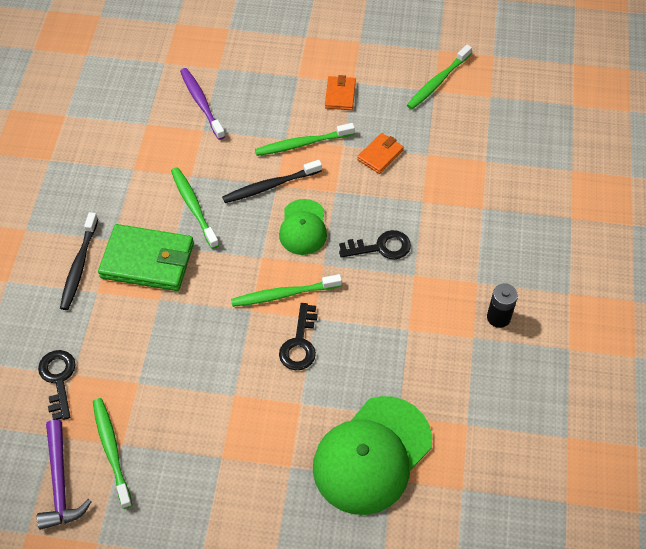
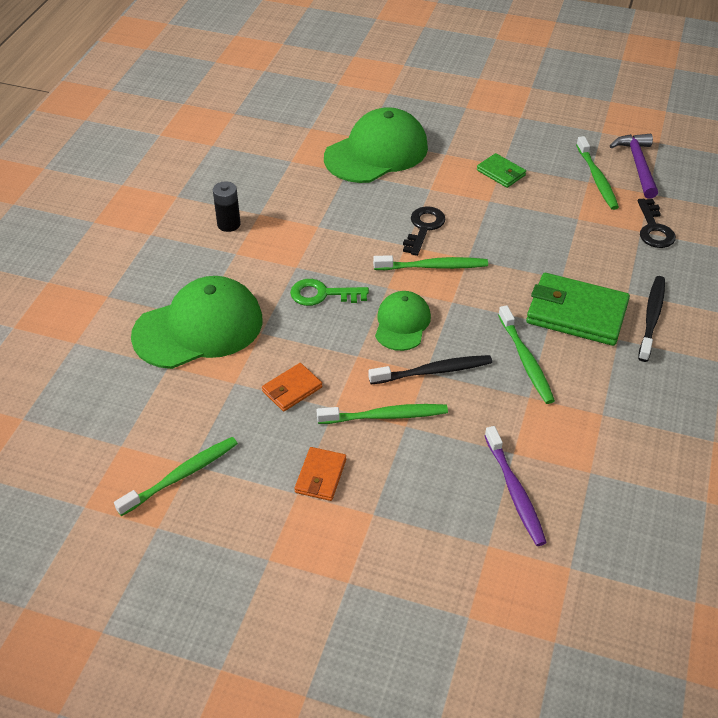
camera: 170 degrees left, 10 degrees down
(223, 442) = (501, 173): none -> green wallet
(381, 247) = (322, 294): black key -> green key
(476, 197) = (199, 328): none -> green cap

